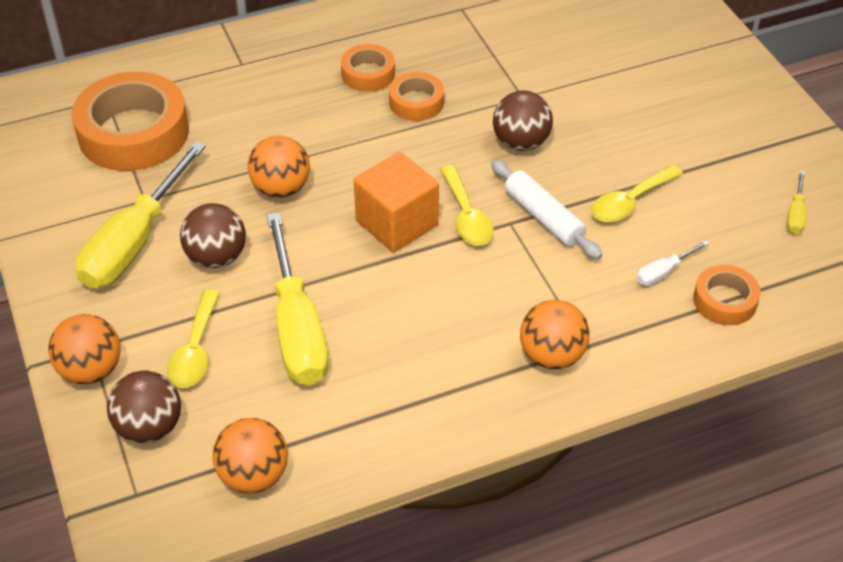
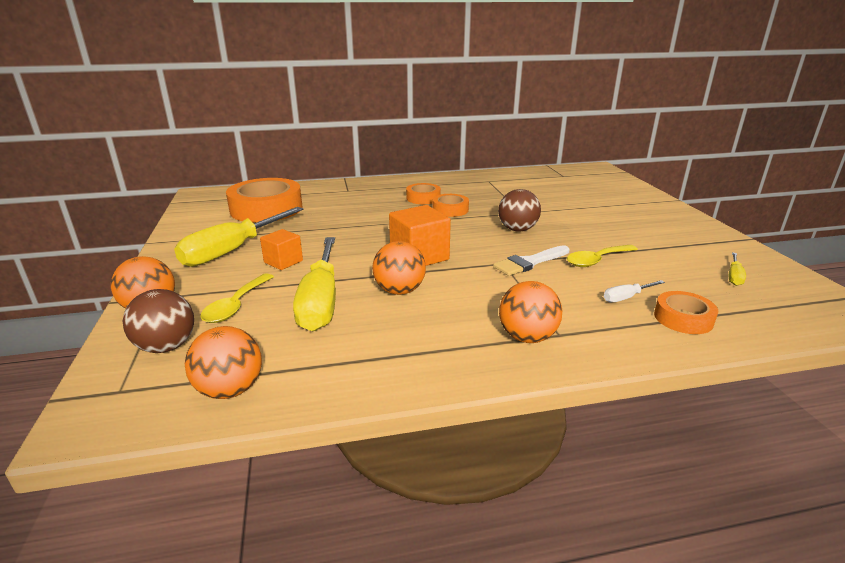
camera: 10 degrees right, 20 degrees down
(216, 257) = (283, 261): brown ball -> orange cube
(281, 188) = (345, 236): orange ball -> orange ball (399, 291)
(466, 216) = (471, 257): yellow spoon -> none
(544, 217) = (529, 262): white rolling pin -> white brush

